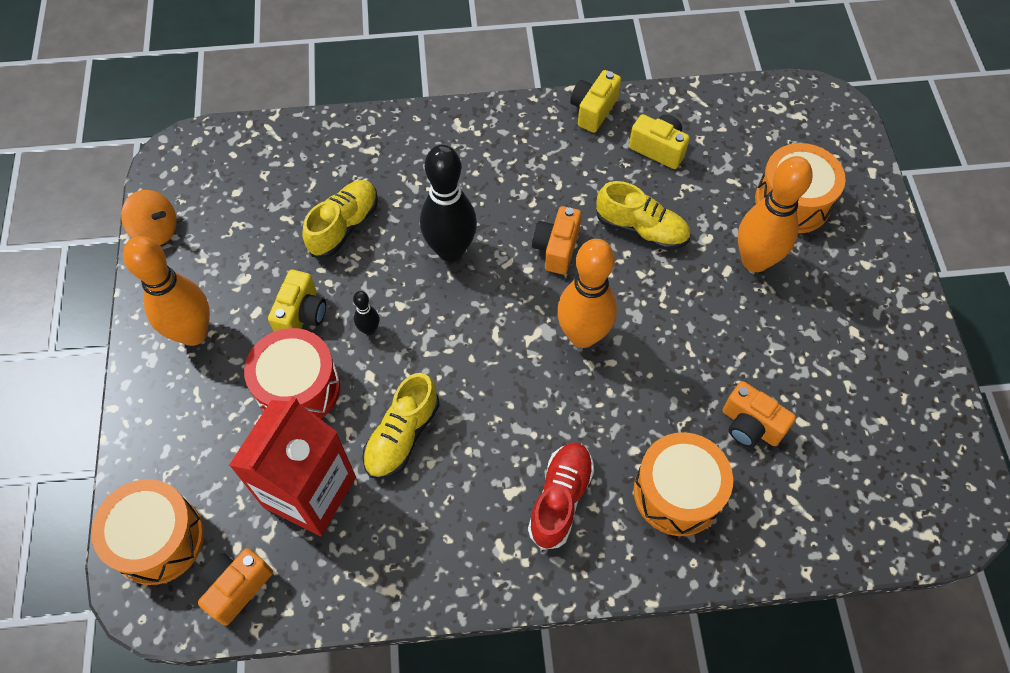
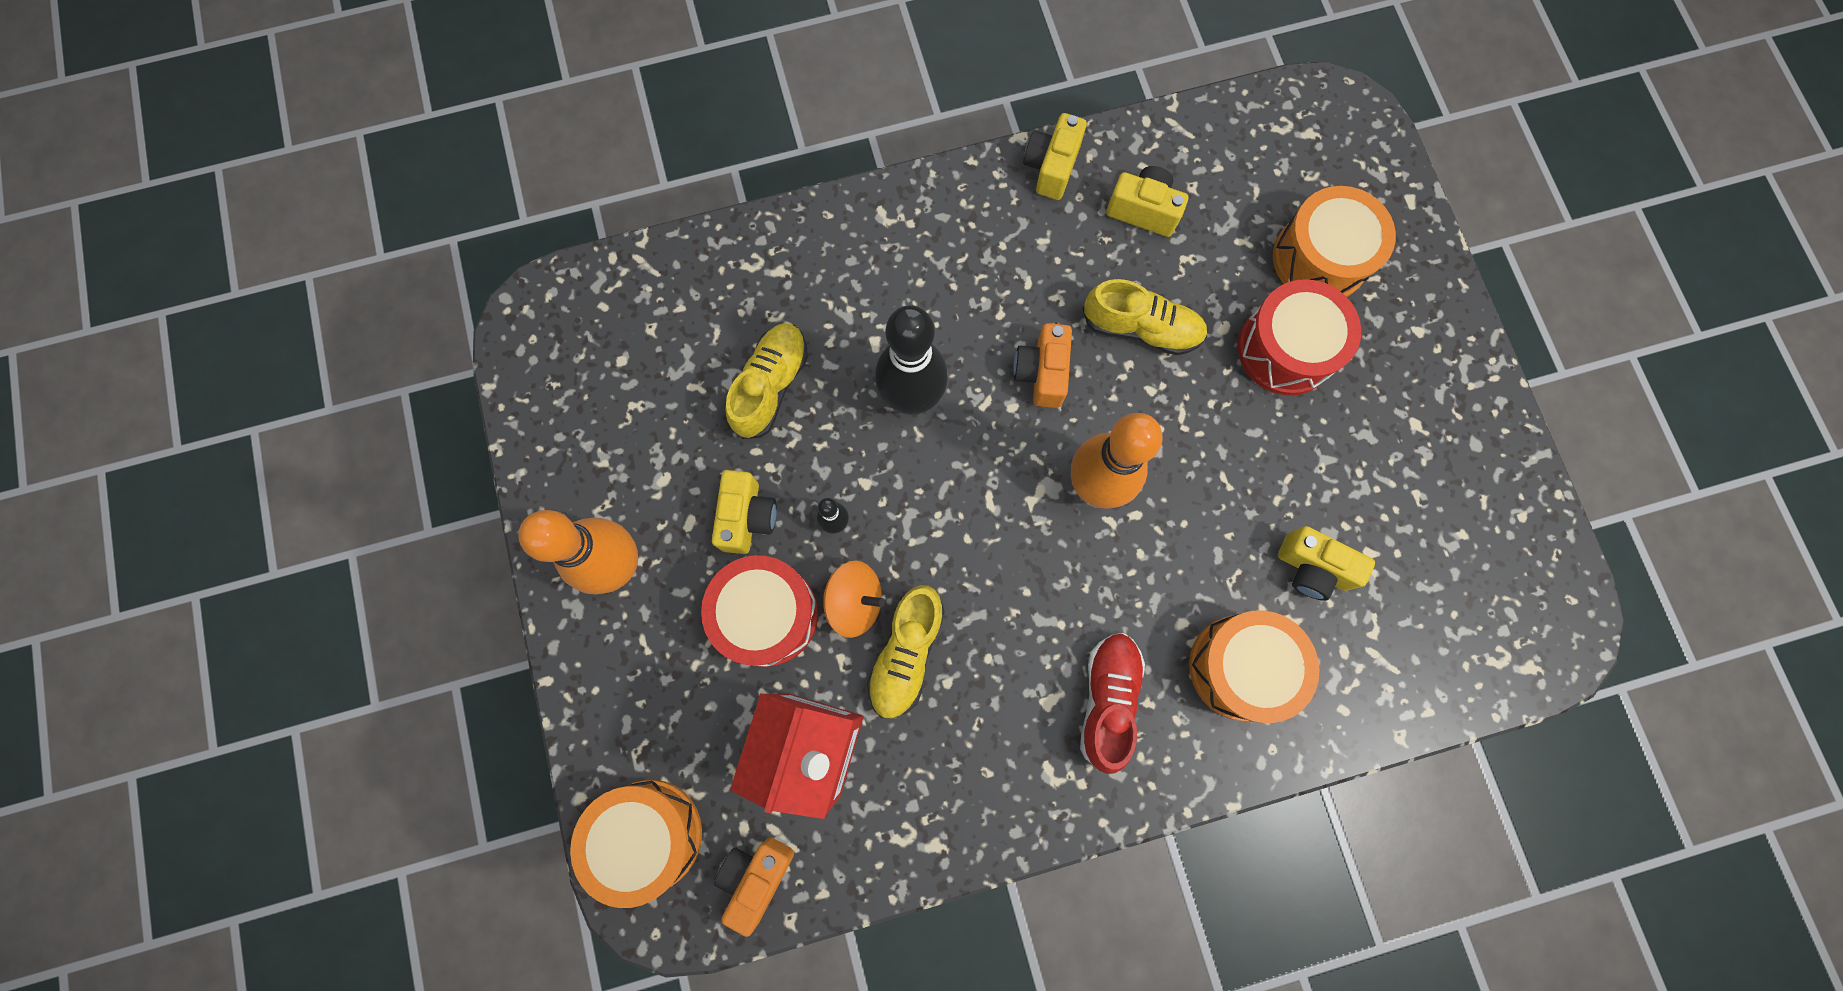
camera: 10 degrees left, 15 degrees up
(156, 230) = (533, 432): orange spinning top -> orange spinning top (855, 601)
(750, 425) = (1312, 568): orange camera -> yellow camera
(755, 261) = (1285, 349): orange bowling pin -> red drum

